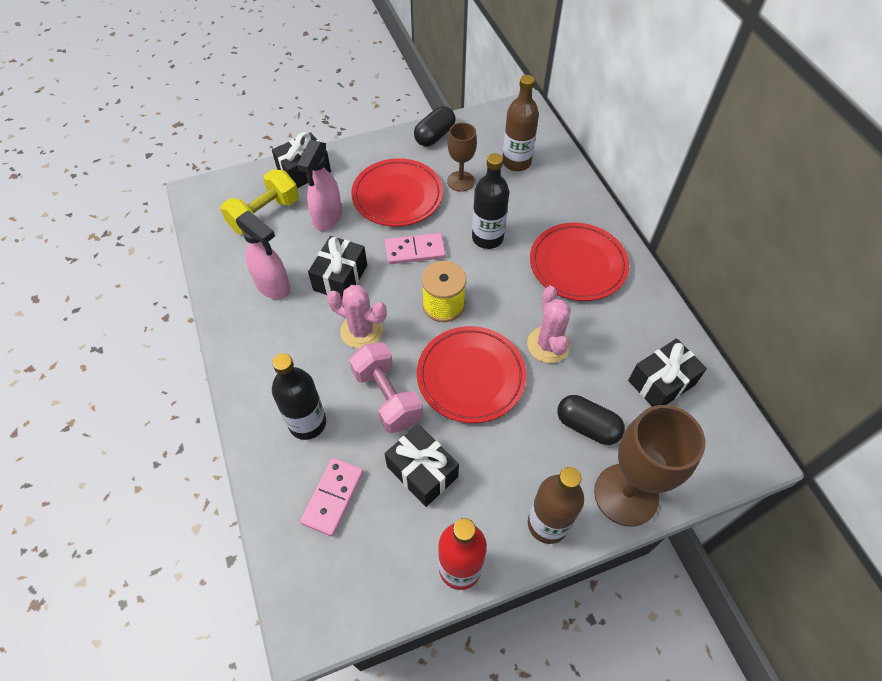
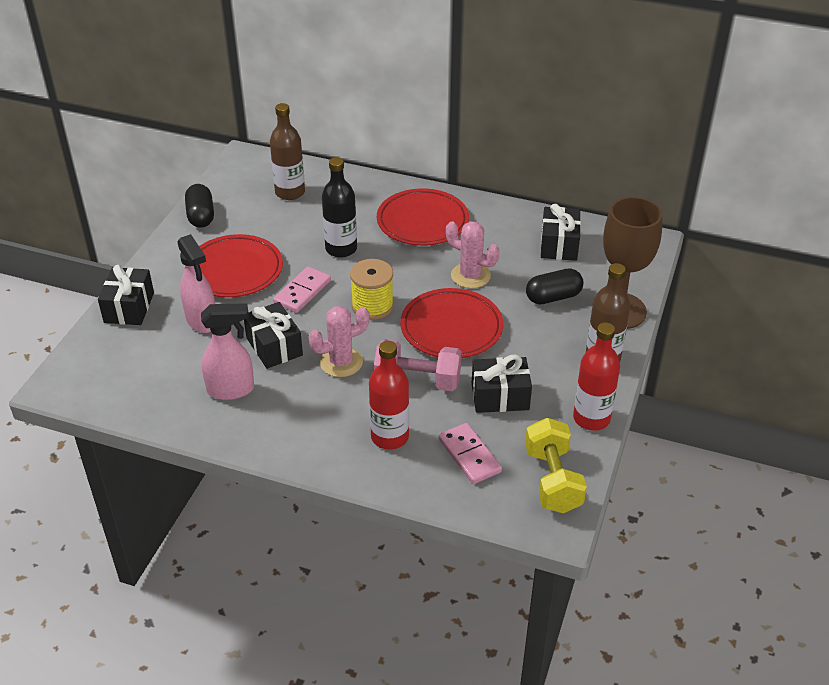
camera: 50 degrees left, 15 degrees down
(265, 215) = (145, 356): yellow dumbbell -> yellow dumbbell (553, 480)
(307, 423) = (389, 437): black bottle -> red bottle
(460, 181) = (268, 230): brown goblet -> none

